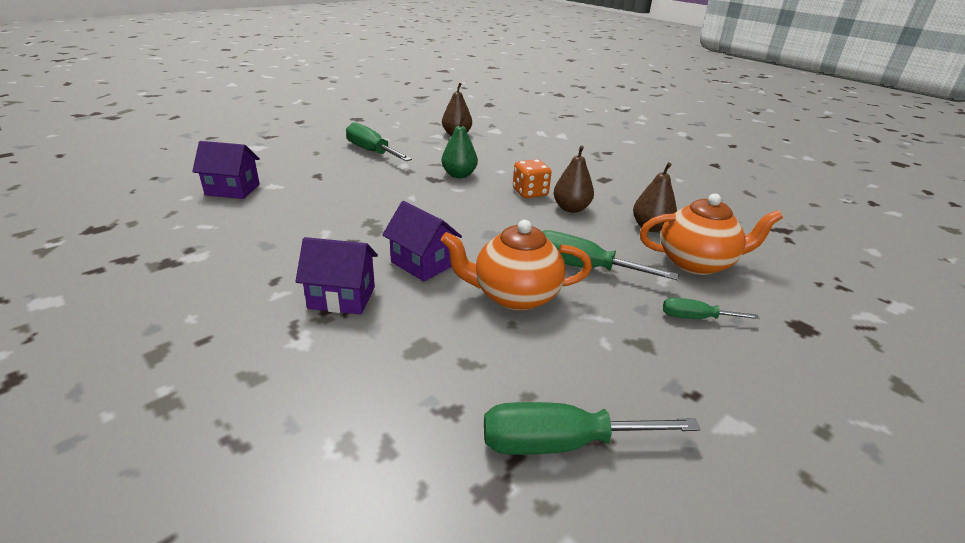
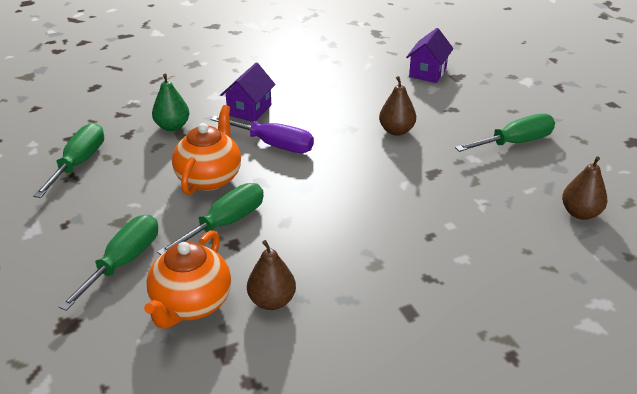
camera: 110 degrees right, 5 degrees up
(422, 263) = (274, 145): purple house -> purple screwdriver
(459, 175) = (441, 191): green pear -> green pear (172, 126)
(530, 192) = (384, 232): orange dice -> none
(571, 208) = (336, 252): brown pear -> brown pear (396, 131)
(695, 318) = (124, 262): green screwdriver -> green screwdriver, size x1.75

